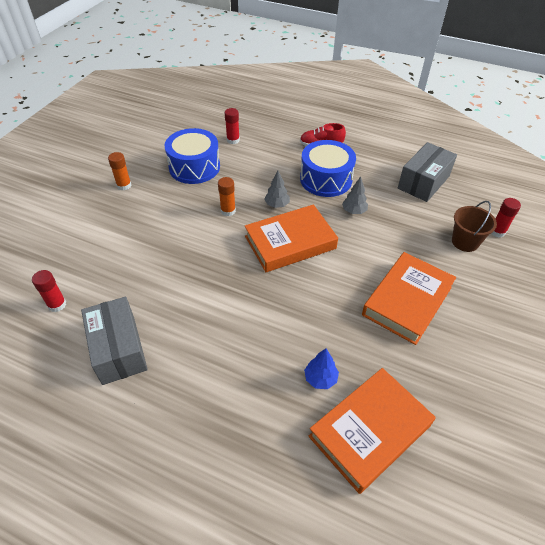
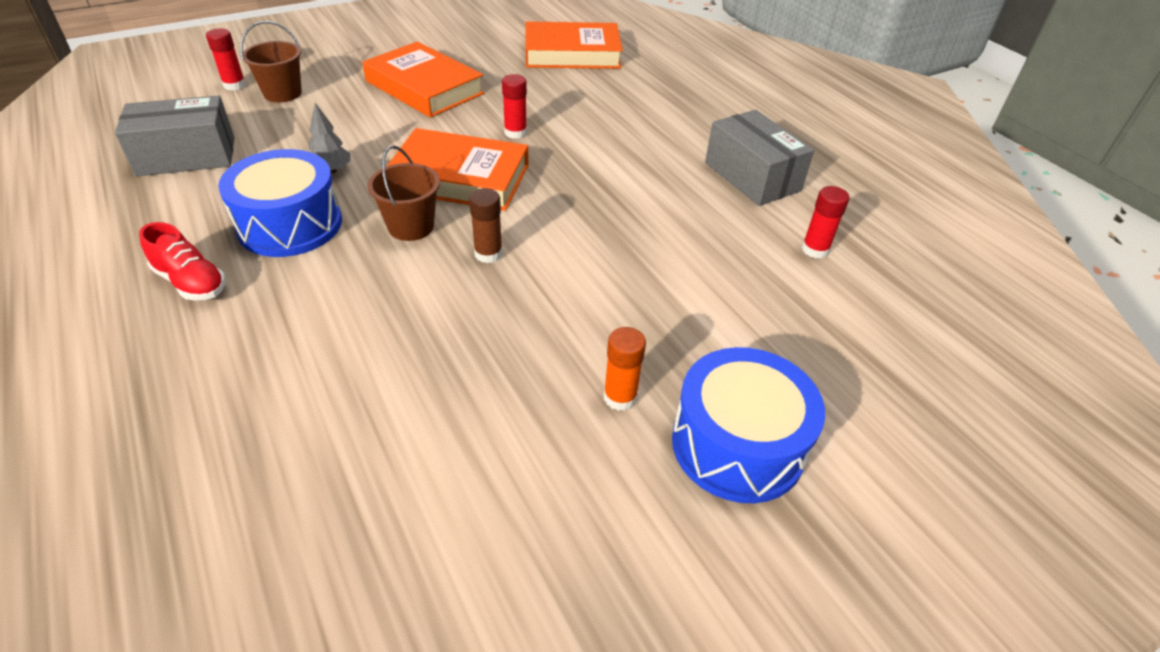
camera: 145 degrees left, 5 degrees down
(119, 349) = (752, 177): grey box -> grey box turned 45 degrees counterclockwise
(194, 167) = (454, 364): blue drum -> blue drum (737, 445)
(228, 211) = (488, 254): orange glue stick -> brown glue stick
(233, 140) = (308, 390): red glue stick -> red glue stick (515, 132)
(277, 205) = (411, 226): grey tree -> brown bucket
(320, 378) = (574, 85): blue tree -> none
(407, 301) = (424, 87): orange book -> orange book turned 60 degrees clockwise

